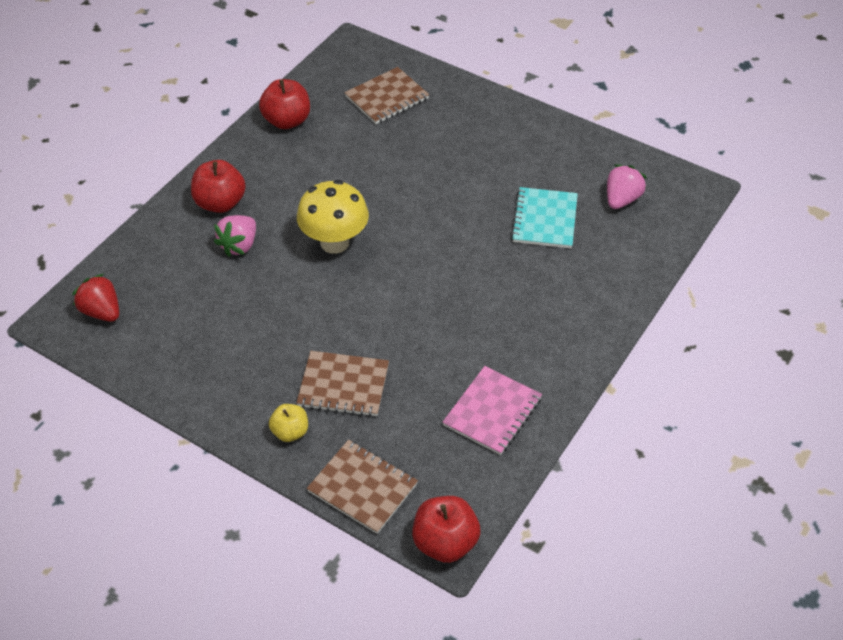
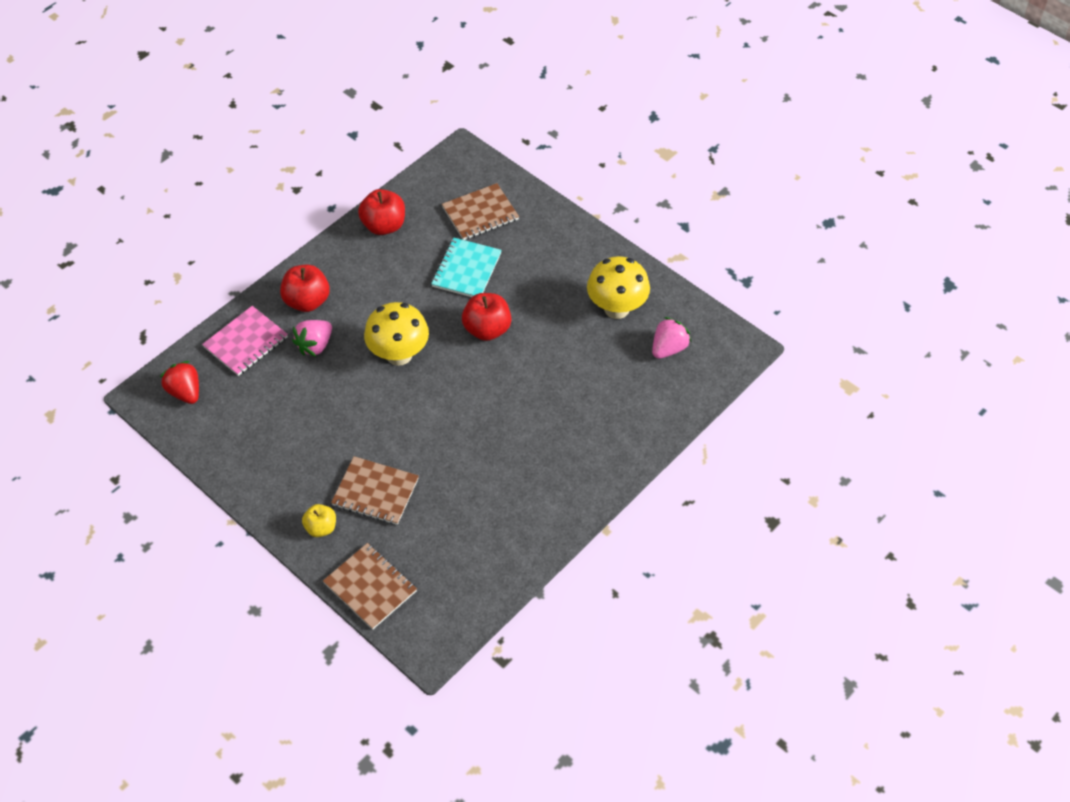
camera: 10 degrees right, 5 degrees up
(445, 543) = (427, 646): red apple -> red apple (487, 329)
(492, 412) = (497, 536): pink notebook -> pink notebook (246, 342)
(544, 220) = (592, 359): turquoise notebook -> turquoise notebook (466, 270)
(556, 169) = (616, 308): none -> yellow mushroom

